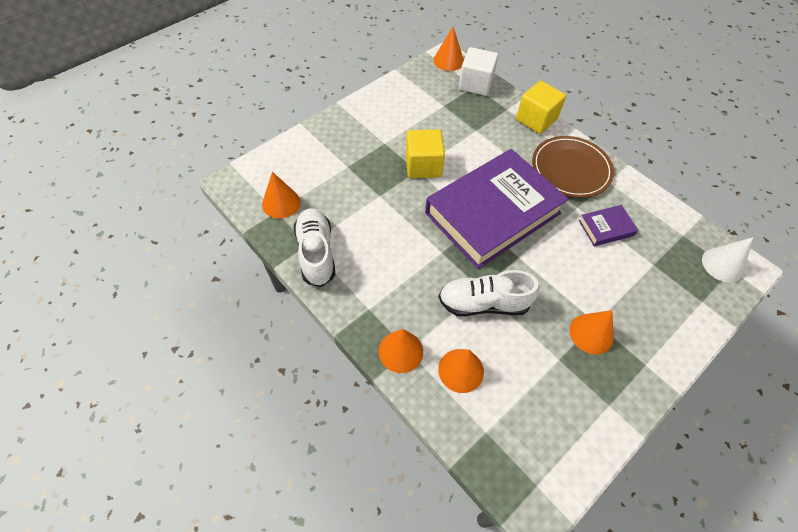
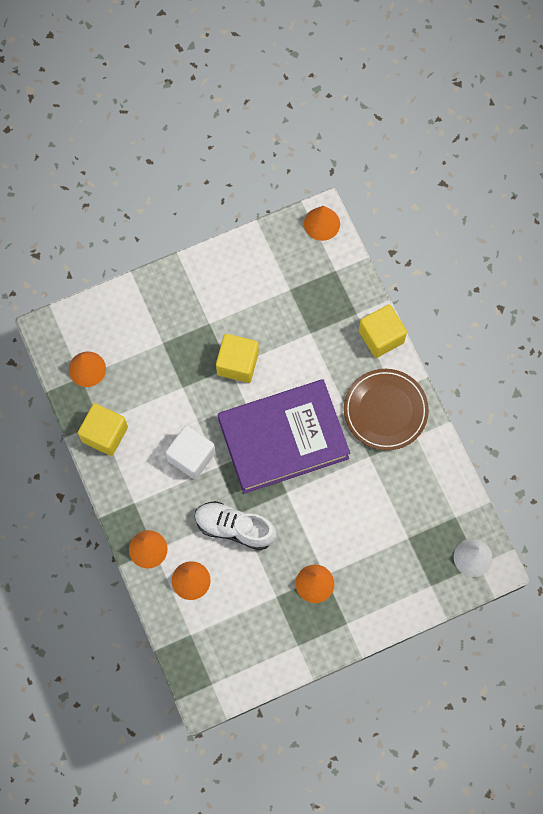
camera: 20 degrees right, 15 degrees up
(316, 253) = (105, 434): white shoe -> yellow cube
(475, 84) = (337, 268): white cube -> white cube (191, 456)
(606, 228) = (384, 487): purple book -> none

